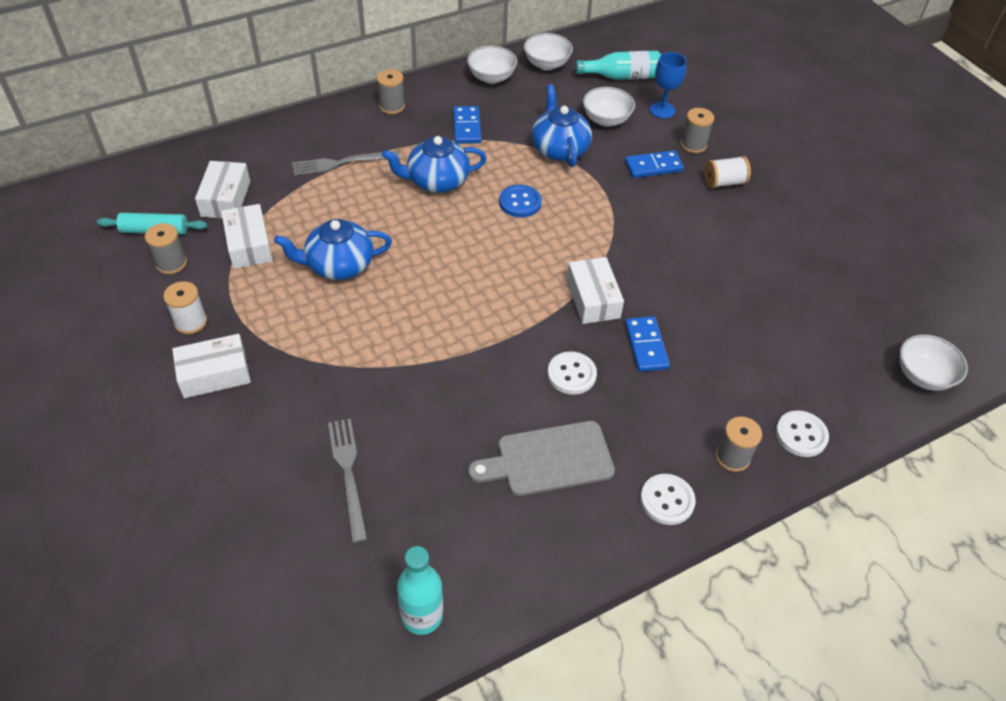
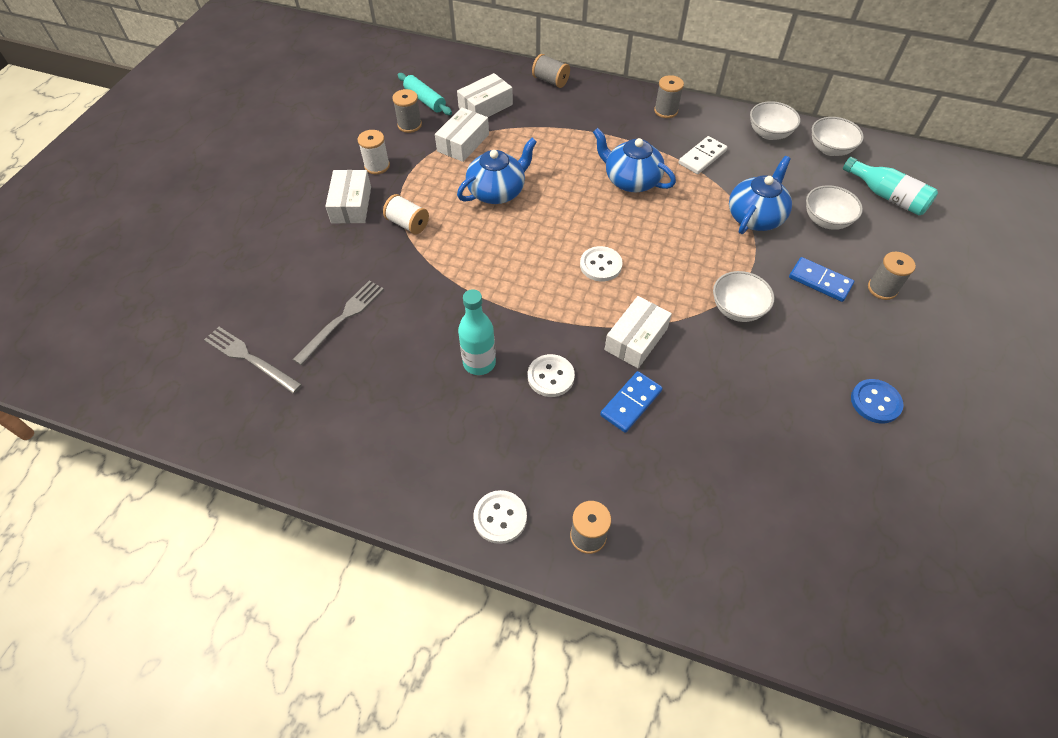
camera: 50 degrees right, 5 degrees up
(214, 374) = (351, 205): white box -> white box turned 60 degrees clockwise
(257, 139) = (550, 81): none -> grey spool
(338, 265) = (497, 191): blue teapot -> blue teapot turned 105 degrees clockwise
(343, 163) = (584, 128): grey fork -> grey fork (250, 359)
(422, 615) = (272, 436): turquoise bottle -> turquoise bottle (479, 363)
(467, 127) = (702, 157): blue domino -> white domino
(520, 202) = (672, 234): blue button -> blue button (875, 402)
(549, 459) = (461, 417): grey cutting board -> none
(662, 110) = (890, 244): blue goblet -> none
(724, 182) = (870, 336): white spool -> white spool (408, 224)
(801, 435) = (665, 574): white button -> white button (600, 265)
(923, 376) = (850, 637): white bowl -> white bowl (737, 309)

